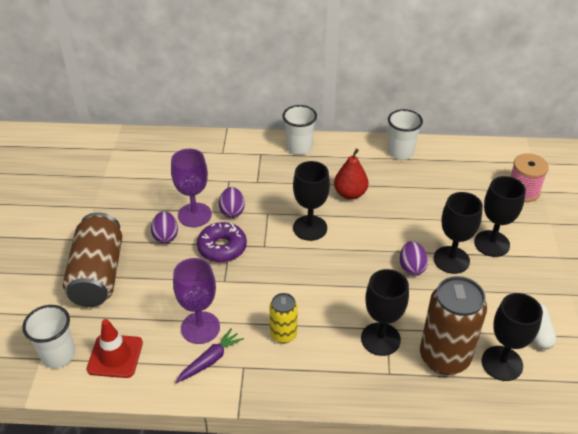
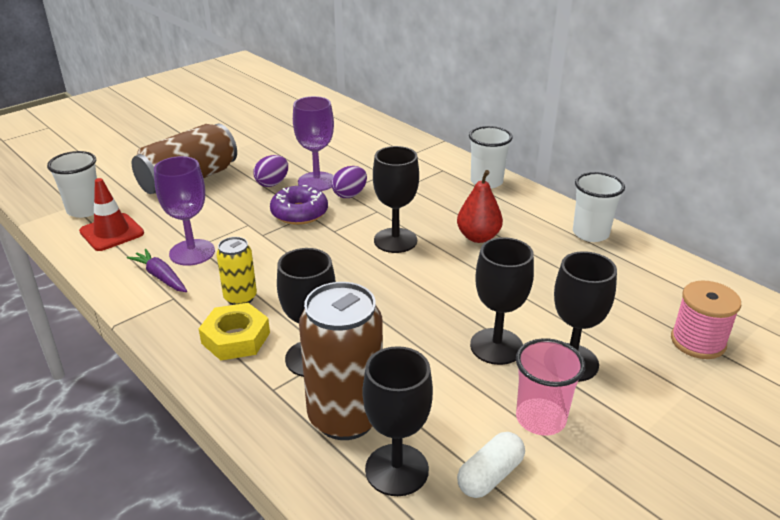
camera: 45 degrees right, 10 degrees down
(210, 360) = (161, 277): purple carrot -> purple carrot turned 135 degrees counterclockwise
(323, 361) = (235, 338): none -> yellow nut
(411, 267) = (441, 326): purple egg -> none
(518, 285) = (540, 419): none -> pink cup

